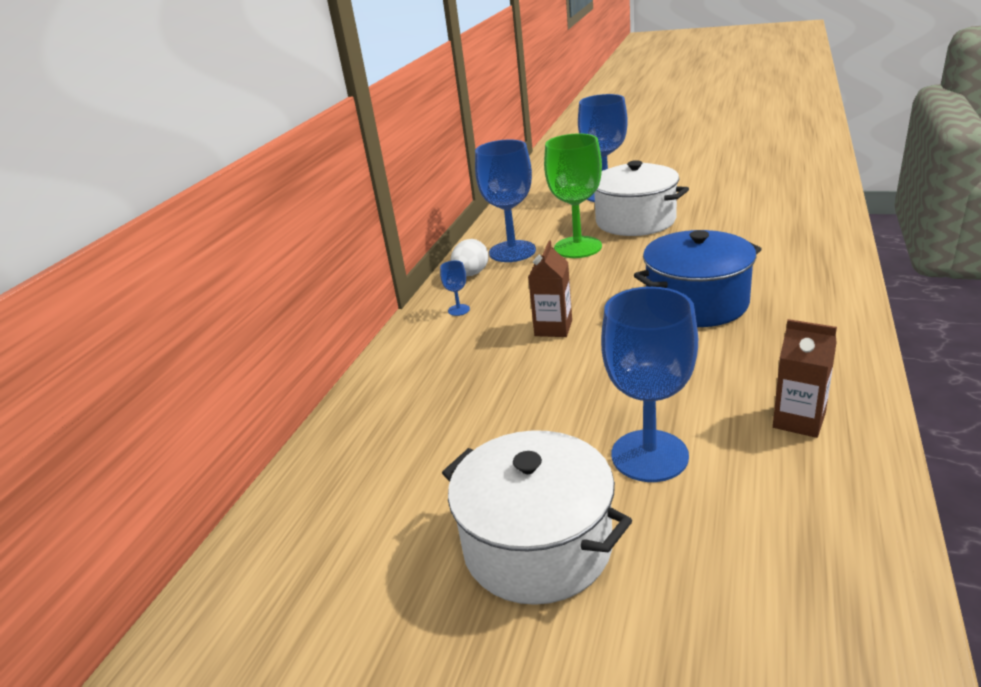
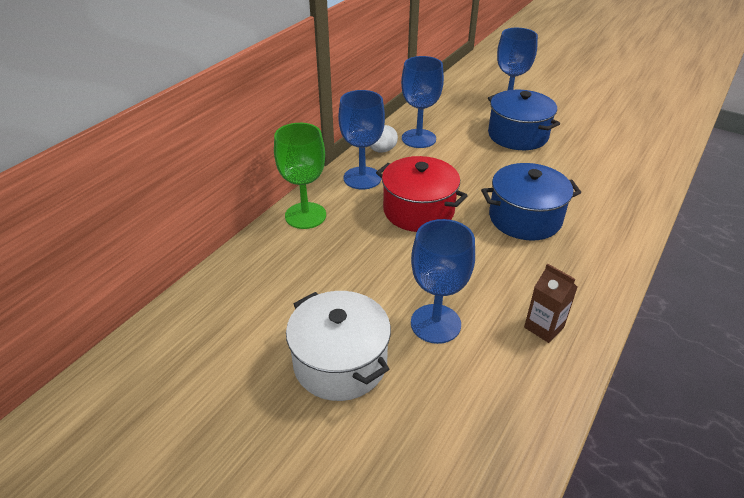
camera: 10 degrees right, 10 degrees up
(458, 310) = (362, 178): blue goblet -> blue goblet, size x2.43
(553, 328) = (418, 210): brown carton -> red pot
(578, 247) = (465, 147): green goblet -> green goblet (305, 215)
(635, 221) = (518, 135): white pot -> blue pot

